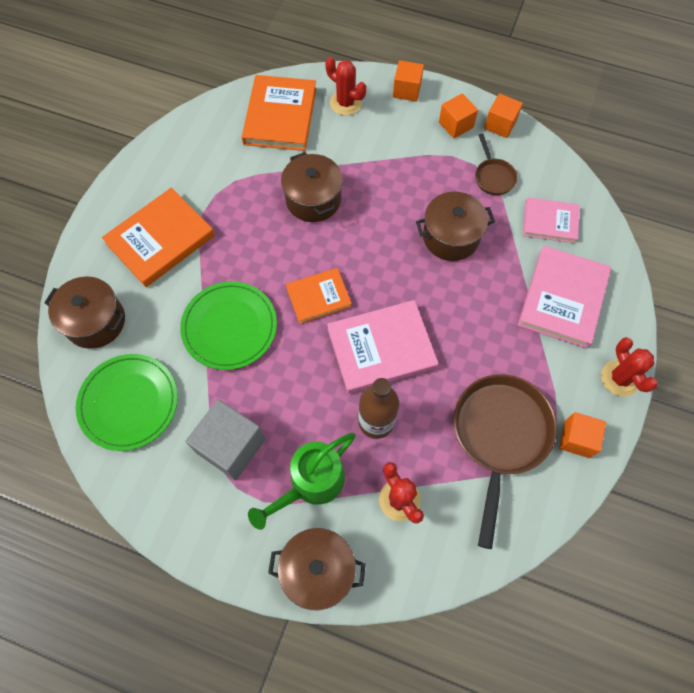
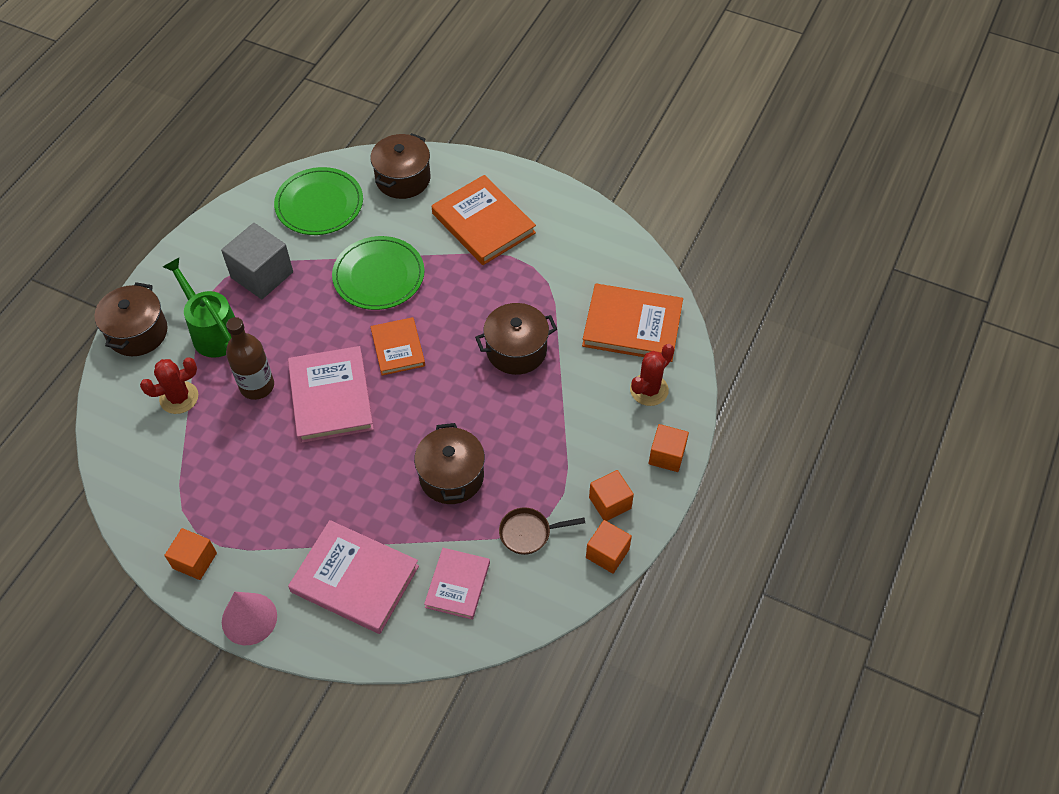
camera: 95 degrees right, 10 degrees down
(499, 435) = (216, 490): brown pan -> none
(620, 378) = (249, 618): red cactus -> pink cone

